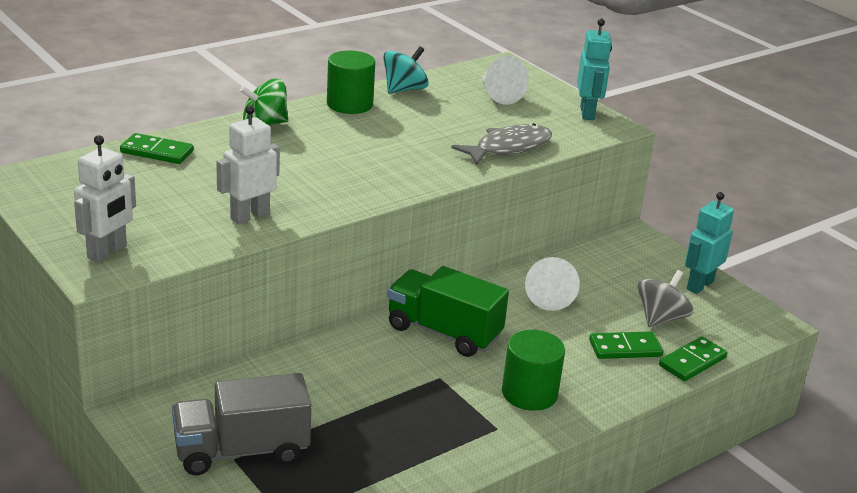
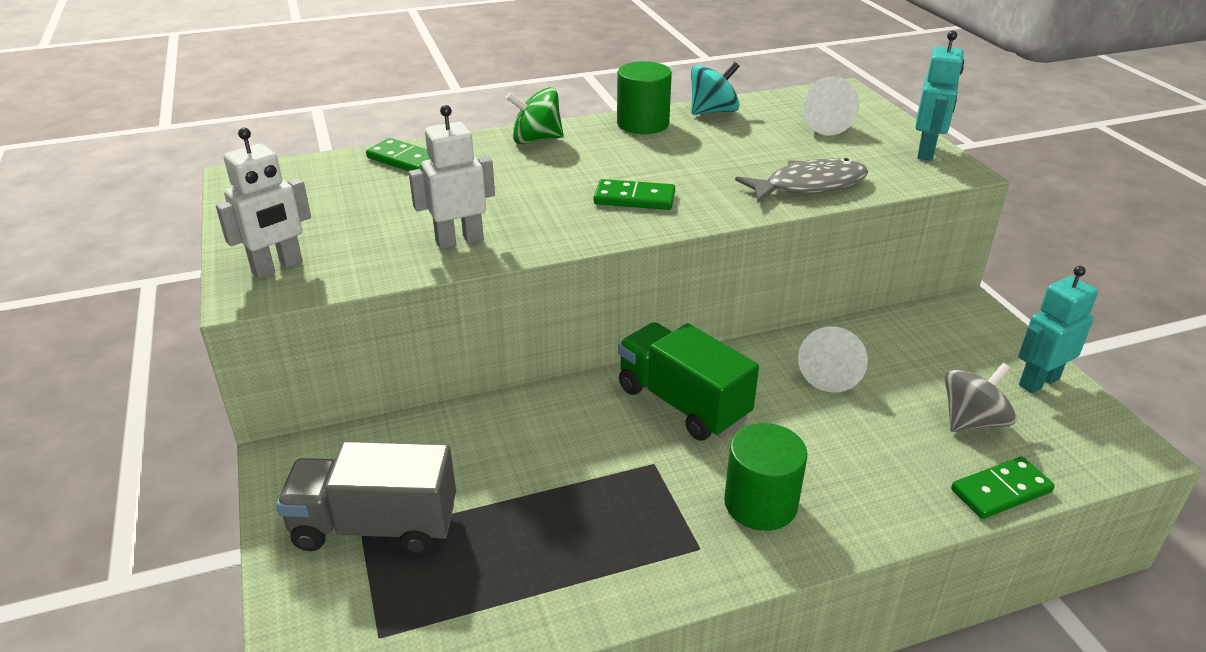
camera: 20 degrees right, 5 degrees up
(625, 348) = (910, 457): green domino -> green domino (634, 198)

